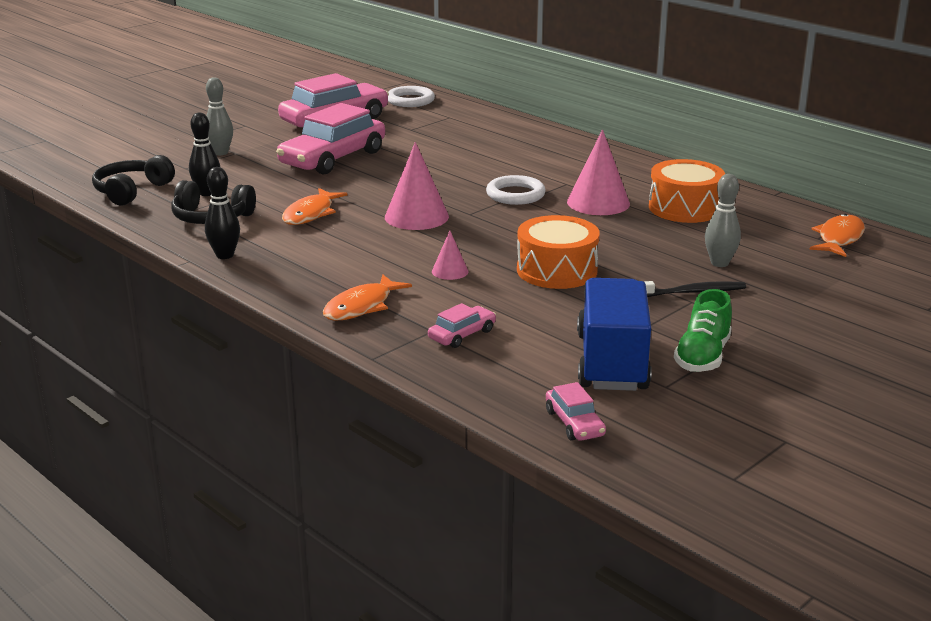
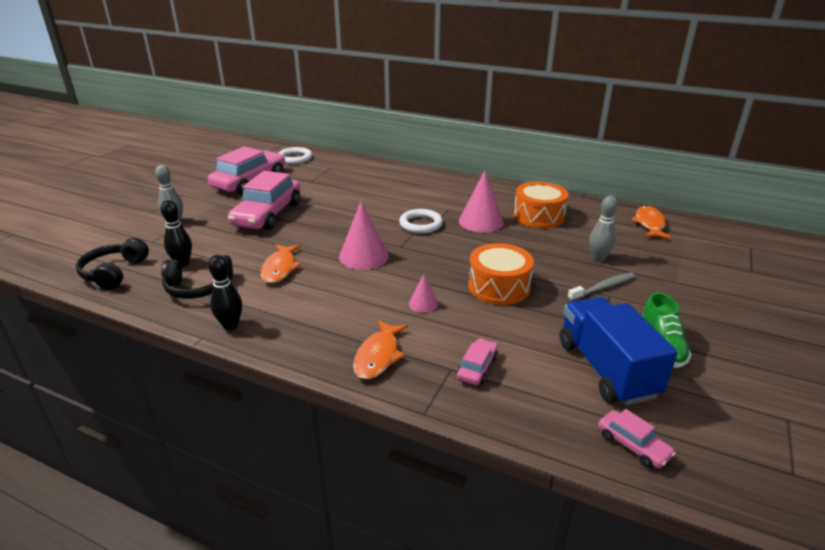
camera: 20 degrees left, 5 degrees up
(692, 292) = (603, 287): black toothbrush -> grey toothbrush

